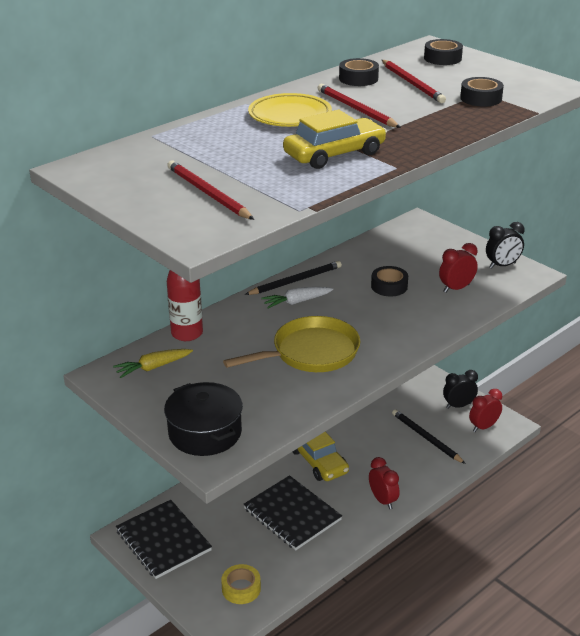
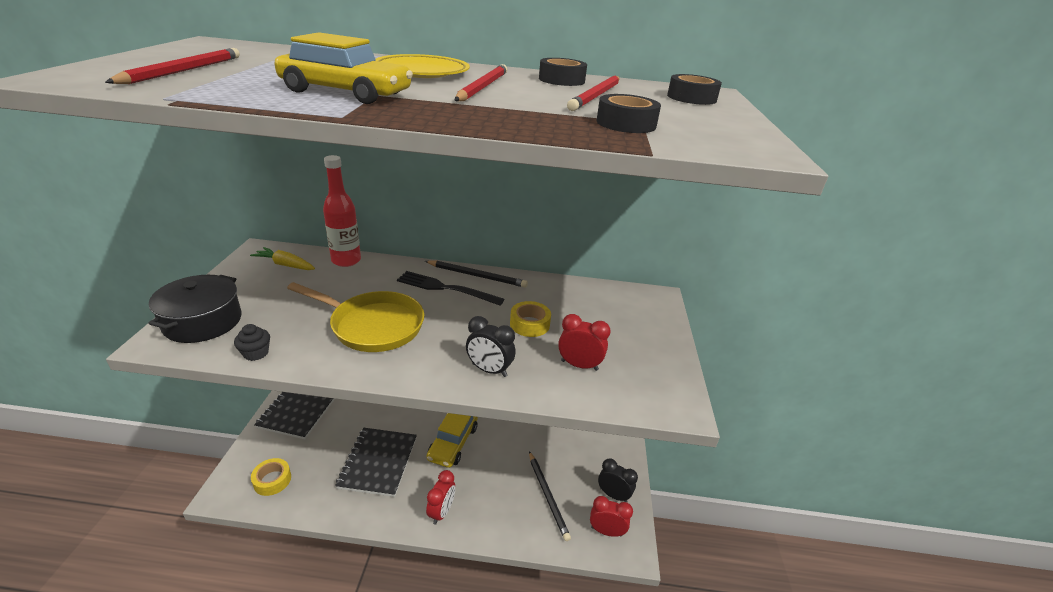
camera: 45 degrees right, 0 degrees up
(286, 416) = (256, 353): none -> black cupcake
(296, 302) = (445, 288): white carrot -> black fork
(389, 286) = (529, 324): black tape -> yellow tape
(426, 438) = (547, 496): black pencil -> black pencil turned 150 degrees clockwise
(502, 265) = (663, 378): black clock -> black clock (489, 370)

